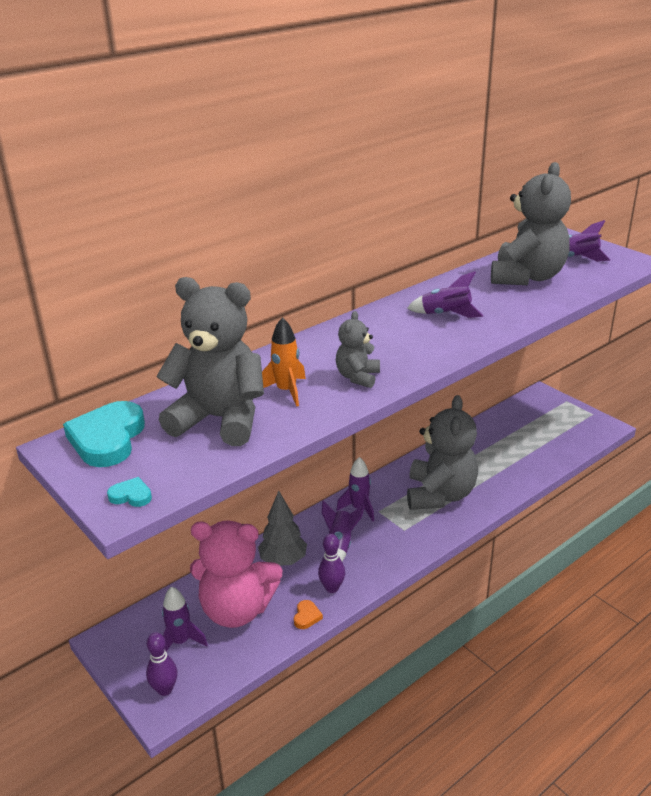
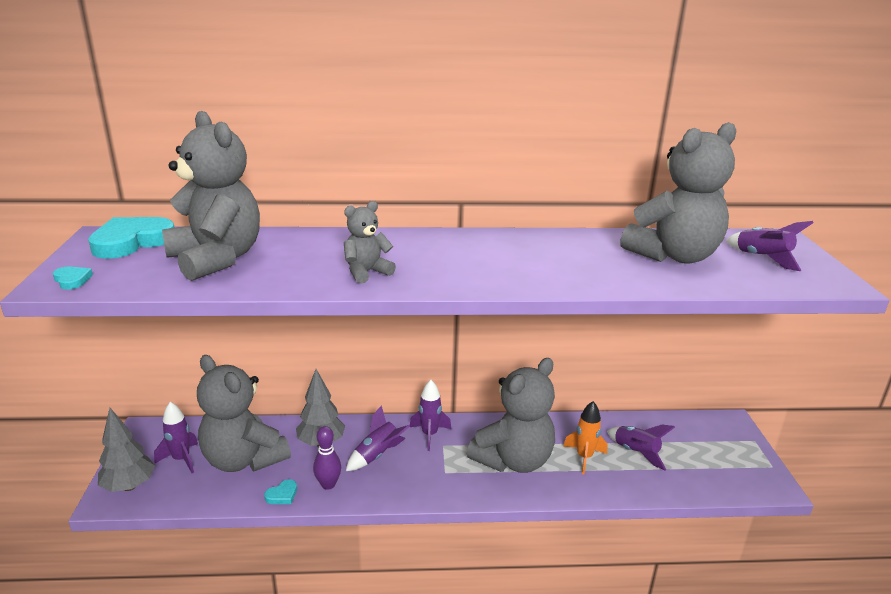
camera: 35 degrees right, 5 degrees down
(165, 689) = (129, 486): purple bowling pin -> grey tree
(236, 610) = (244, 459): pink teddy bear -> grey teddy bear
(286, 391) = (296, 260): orange rocket -> orange rocket (584, 457)
(306, 616) = (282, 495): orange heart -> turquoise heart
(446, 315) = (532, 257): purple rocket -> purple rocket (636, 453)

